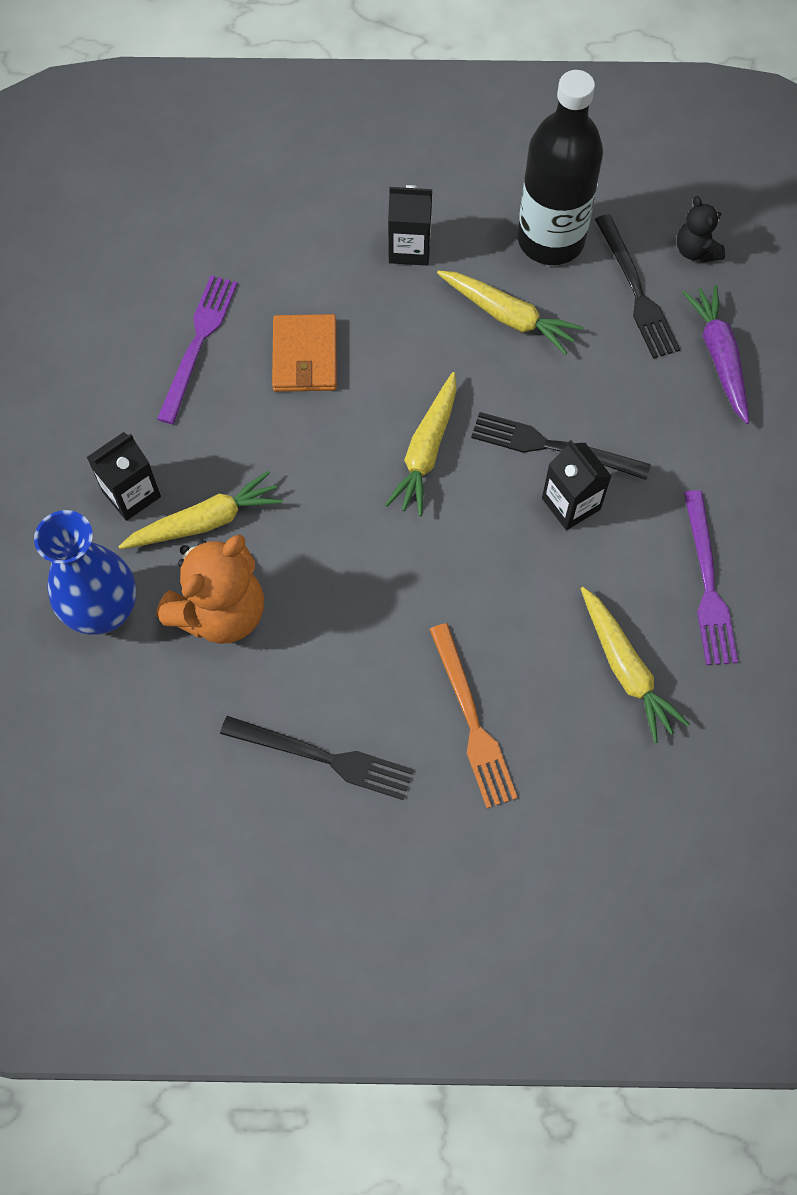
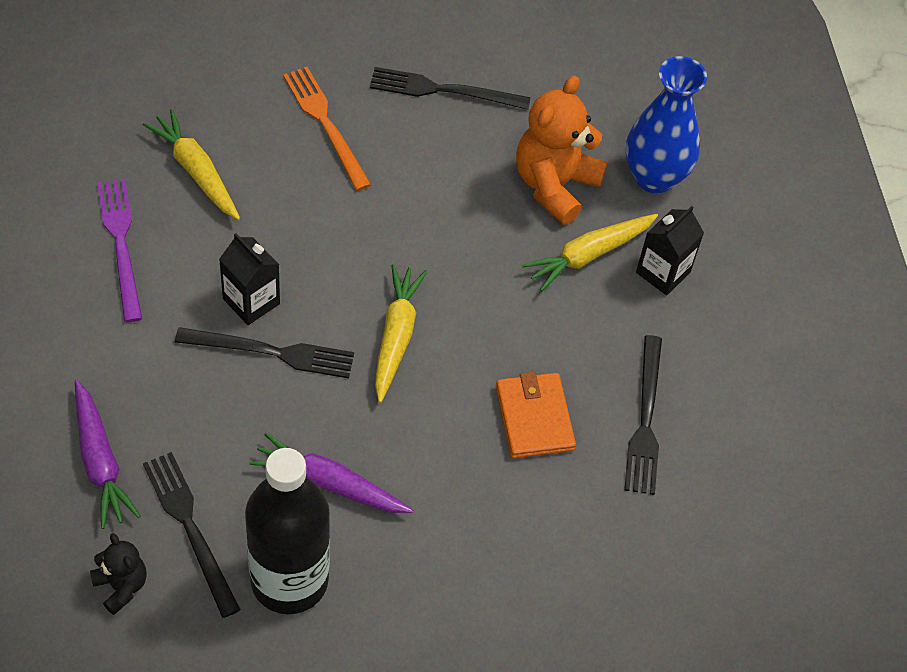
camera: 165 degrees right, 10 degrees down
(198, 343) = (645, 420): purple fork -> black fork
(409, 248) = (447, 552): black carton -> none
(508, 316) = (329, 483): yellow carrot -> purple carrot

